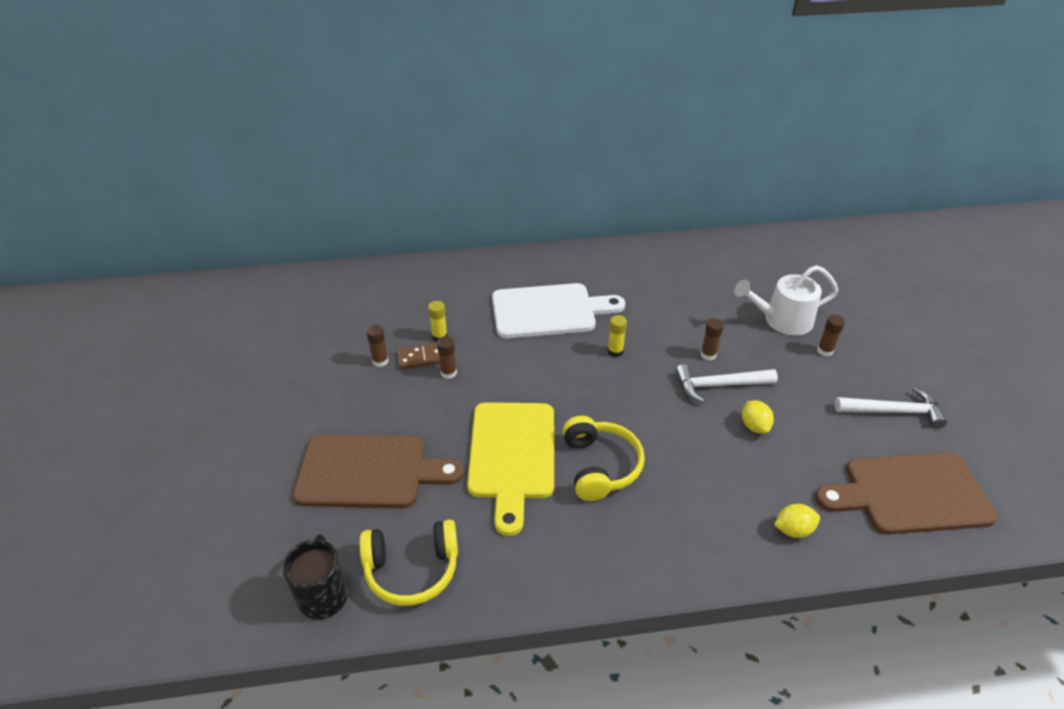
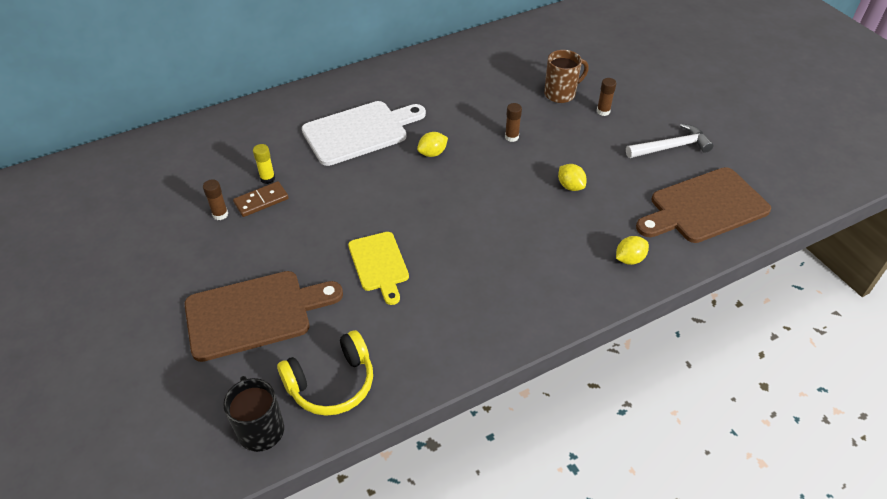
camera: 20 degrees left, 5 degrees up
(448, 373) = (290, 208): brown glue stick -> none
(512, 455) = (379, 264): yellow cutting board -> yellow cutting board, size x0.62
(600, 466) = (458, 252): yellow headphones -> none
(615, 351) = (432, 153): yellow glue stick -> yellow lemon
(719, 385) = (530, 160): white hammer -> none
(782, 320) = (561, 94): white watering can -> brown mug

